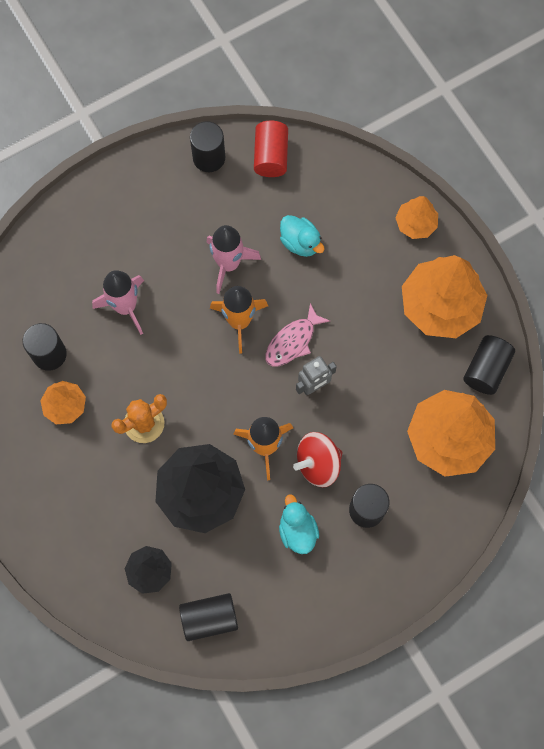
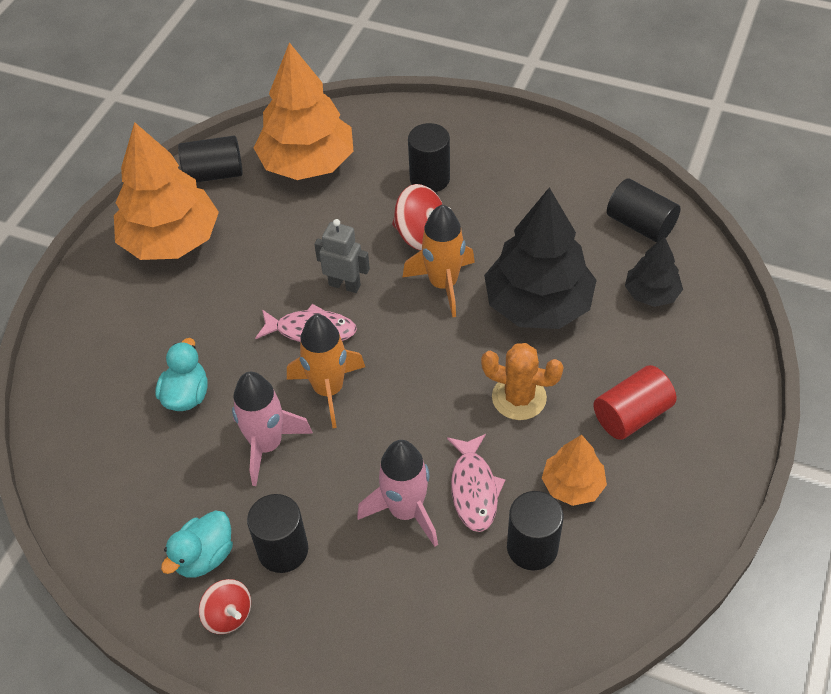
camera: 125 degrees left, 20 degrees down
(108, 352) = (474, 489): none -> pink fish
(141, 183) = (228, 615): none -> red spinning top
(209, 158) = (135, 562): black cylinder -> black cylinder (283, 550)
(271, 156) = (88, 496): red cylinder -> red cylinder (631, 415)
(297, 530) = (498, 213): turquoise duck -> turquoise duck (204, 556)
(415, 224) = (86, 310): orange tree -> none

